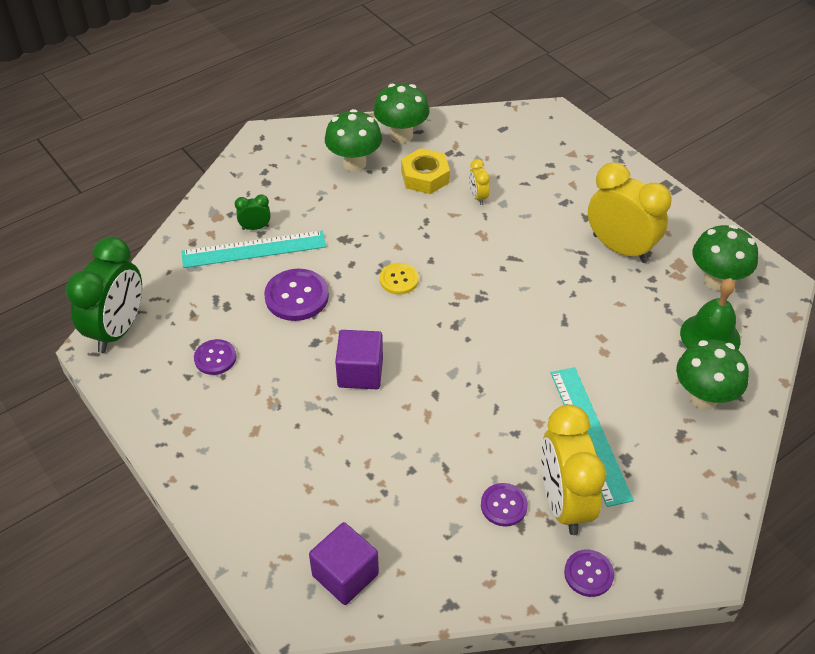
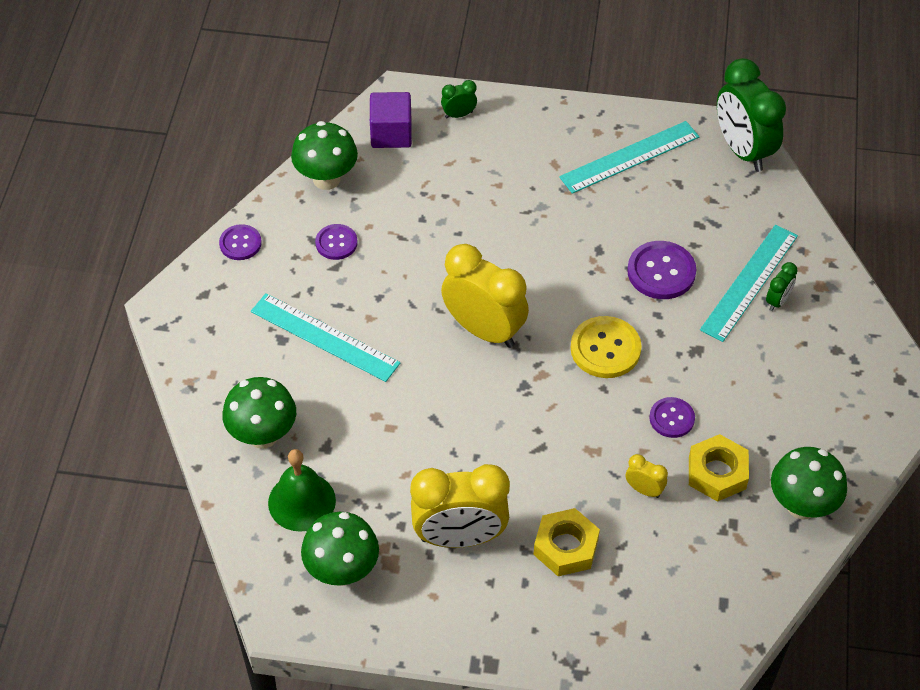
camera: 135 degrees right, 5 degrees up
(196, 389) = (630, 157): none -> turquoise ruler
(215, 358) = (649, 185): purple button -> purple button (672, 418)
(267, 542) = (459, 114): none -> green clock
(354, 163) = (795, 434): green mushroom -> green mushroom (326, 179)
(360, 372) = (538, 253): purple cube -> none
(399, 280) = (605, 349): yellow button -> yellow button, size x1.61
(559, 203) = (565, 547): none -> yellow nut
(564, 503) = (297, 275): yellow clock -> yellow clock (484, 330)

